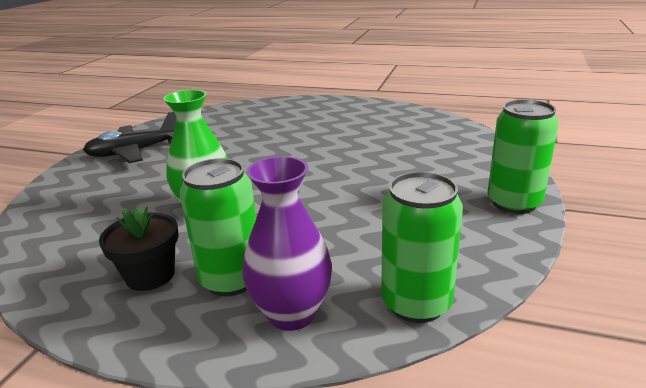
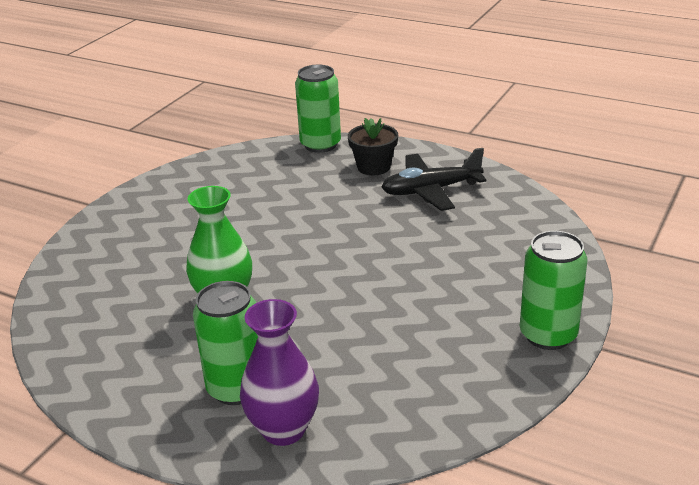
camera: 10 degrees right, 5 degrees up
(134, 152) = (157, 211): black plane -> black plane (431, 190)
(150, 275) = (163, 374): black flower pot -> black flower pot (373, 167)
(416, 303) = (398, 435): green can -> green can (320, 144)

